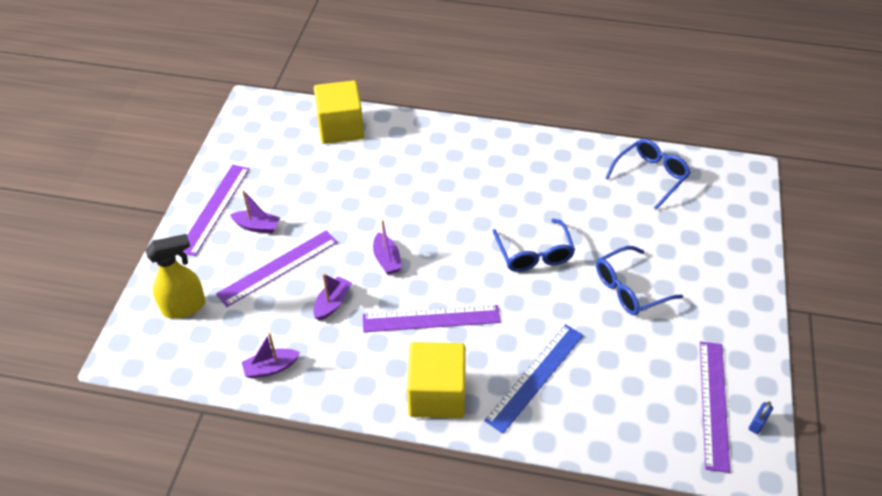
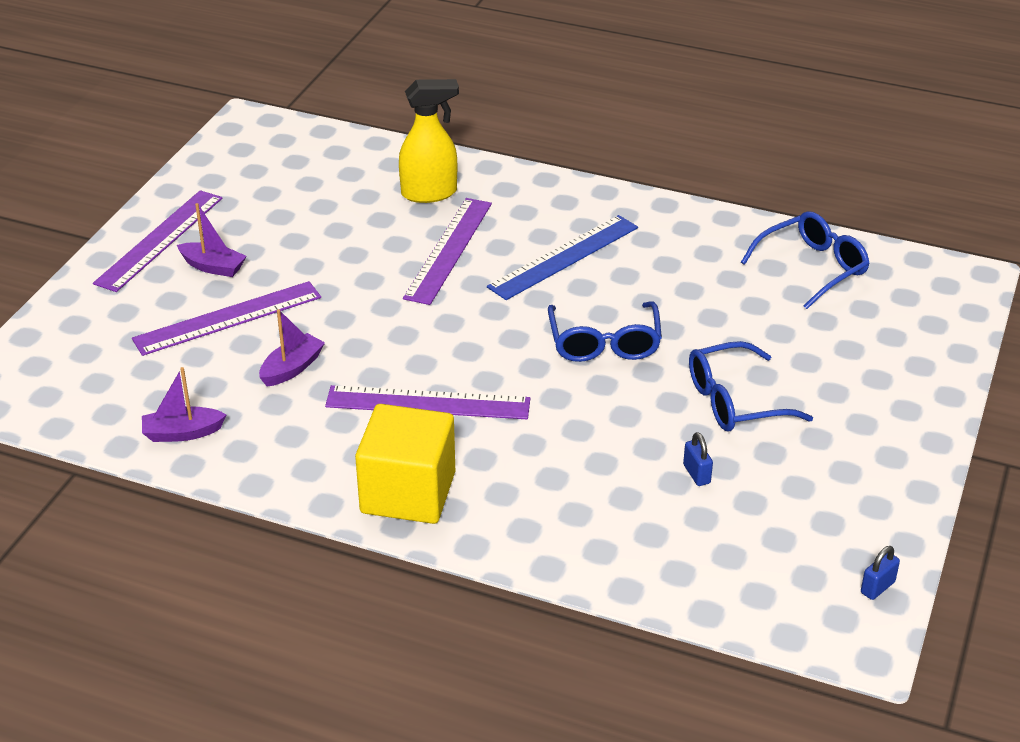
camera: 10 degrees right, 10 degrees down
(184, 307) = (84, 349): yellow spray bottle -> yellow spray bottle (429, 193)
(340, 128) = (367, 163): yellow cube -> none
(387, 259) = (385, 326): purple boat -> none
(535, 377) = (559, 489): blue ruler -> blue ruler (564, 257)
(620, 351) = (696, 474): none -> blue padlock
(714, 404) = (817, 555): purple ruler -> purple ruler (449, 250)

